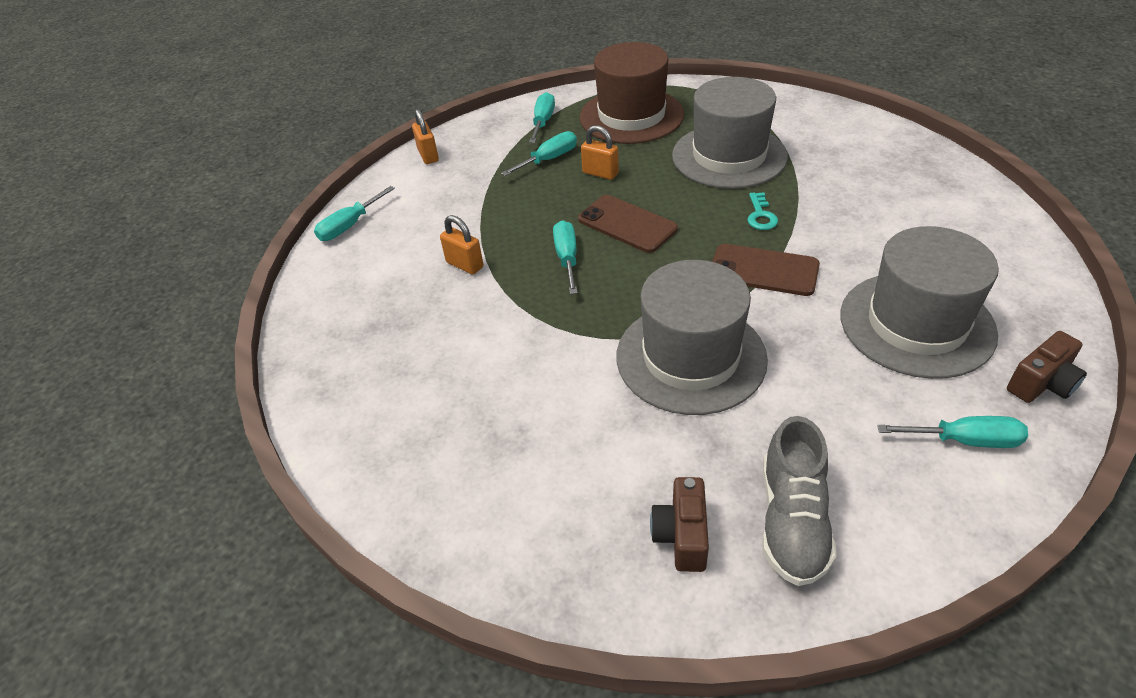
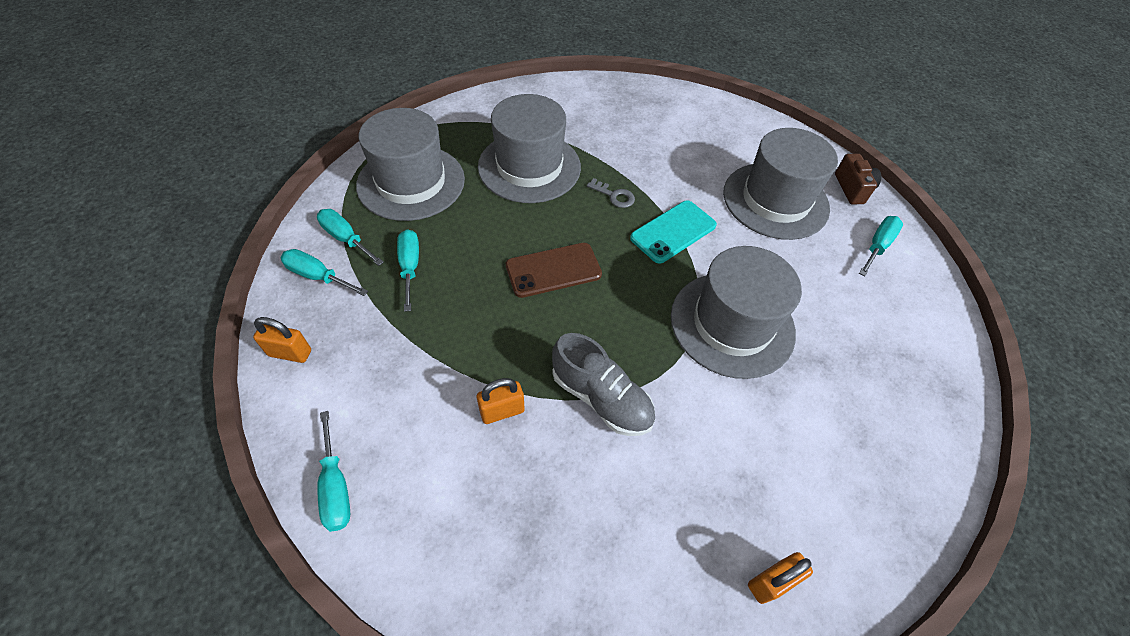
camera: 65 degrees left, 10 degrees up
(567, 258) = (561, 332): turquoise screwdriver -> turquoise screwdriver (318, 276)
(600, 173) = (469, 246): orange padlock -> orange padlock (771, 582)
(631, 116) = (411, 182): brown hat -> grey hat
(681, 535) = (892, 429): brown camera -> none
(761, 215) = (614, 196): turquoise key -> grey key
(763, 270) = (673, 232): brown phone -> turquoise phone
(792, 520) = (903, 362): grey shoe -> grey shoe (601, 398)

